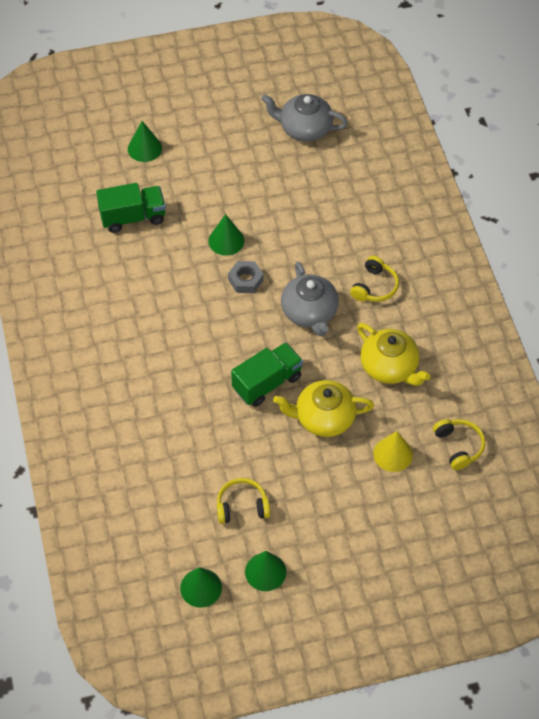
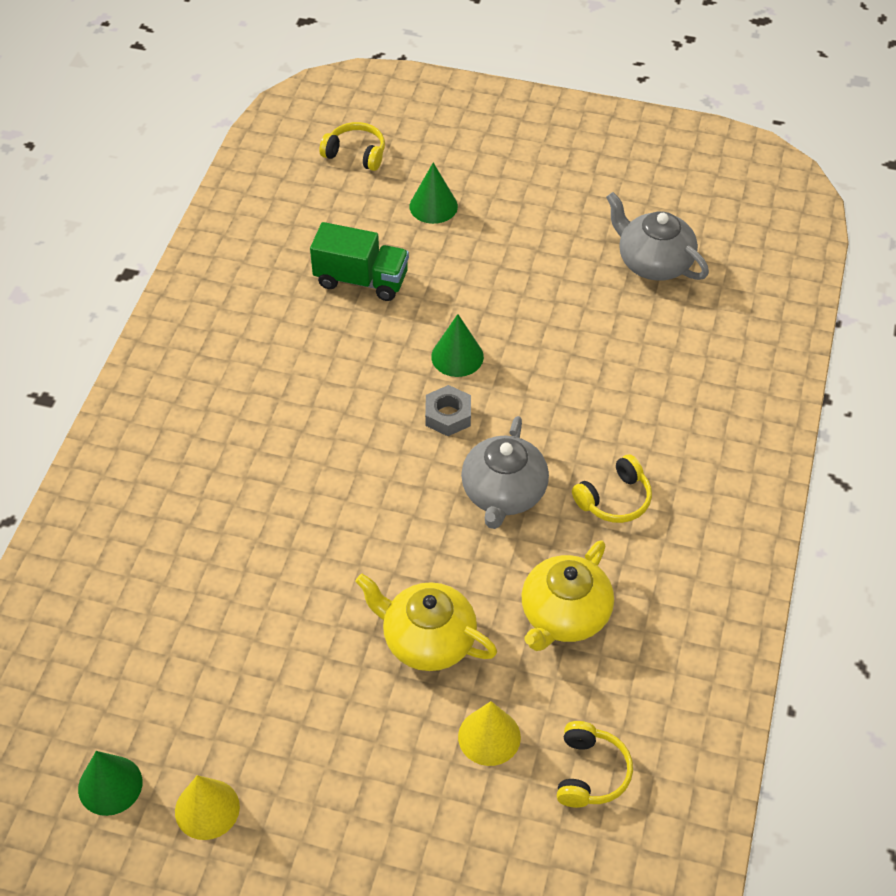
camera: 30 degrees right, 5 degrees down
(242, 506) = (239, 704): yellow headphones -> yellow headphones (356, 154)
(265, 571) = (207, 809): green cone -> yellow cone
(267, 383) = (385, 558): green truck -> none
(389, 367) = (564, 615): yellow teapot -> yellow teapot turned 45 degrees clockwise

